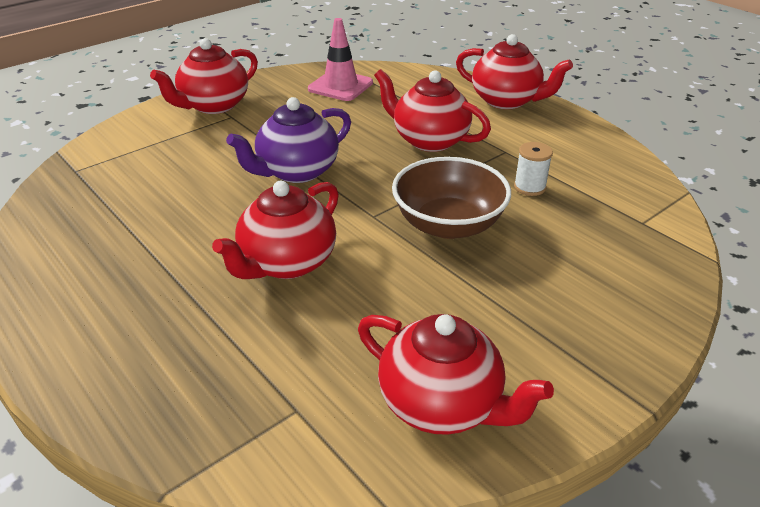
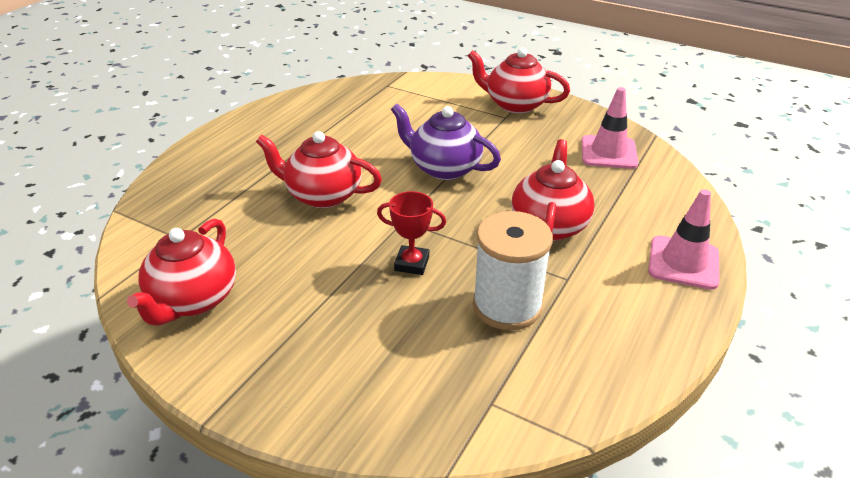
camera: 70 degrees right, 0 degrees up
(448, 224) = (412, 263): brown bowl -> red trophy
(506, 101) = (683, 262): red teapot -> pink traffic cone
(529, 187) = (507, 306): white spool -> white spool, size x2.00

